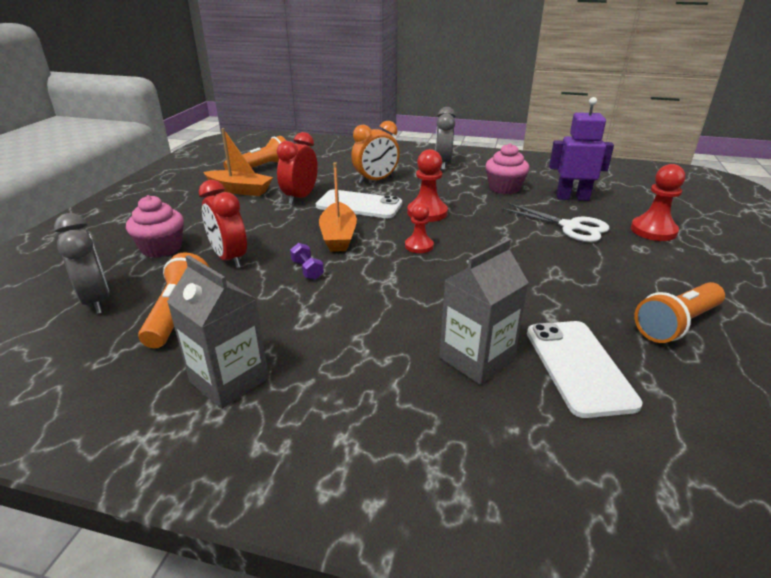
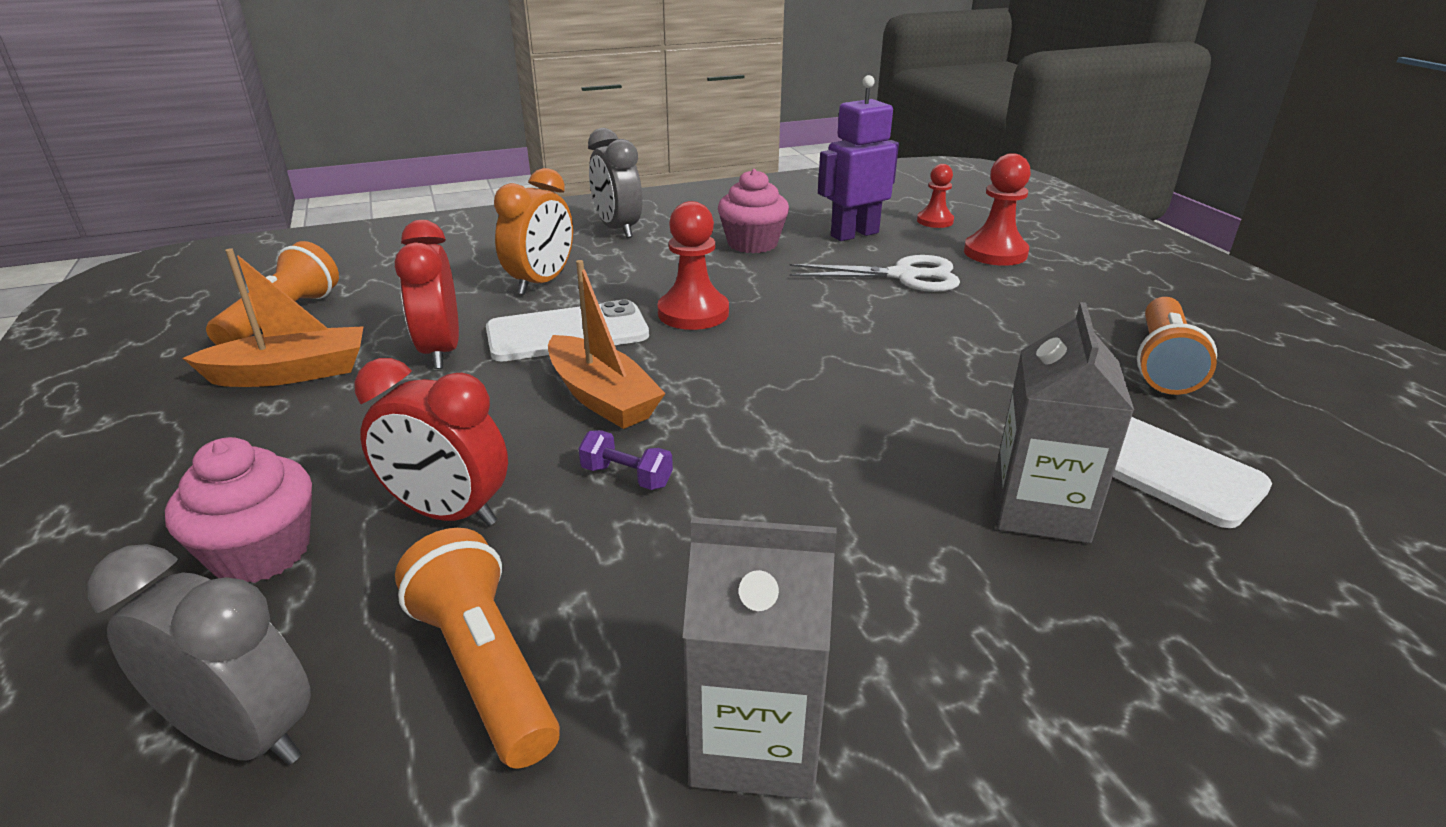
camera: 35 degrees left, 0 degrees up
(419, 246) = (749, 370): red pawn -> red pawn (935, 221)

